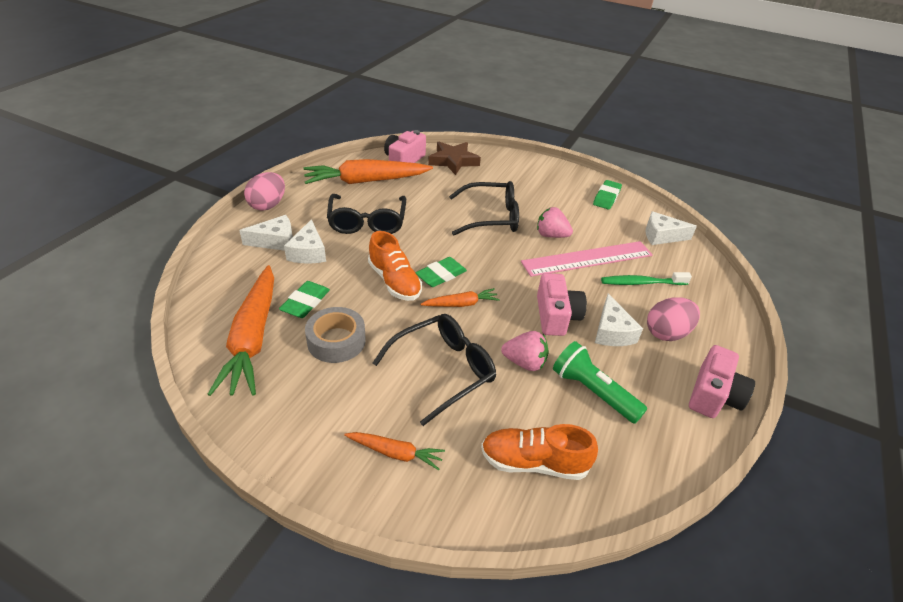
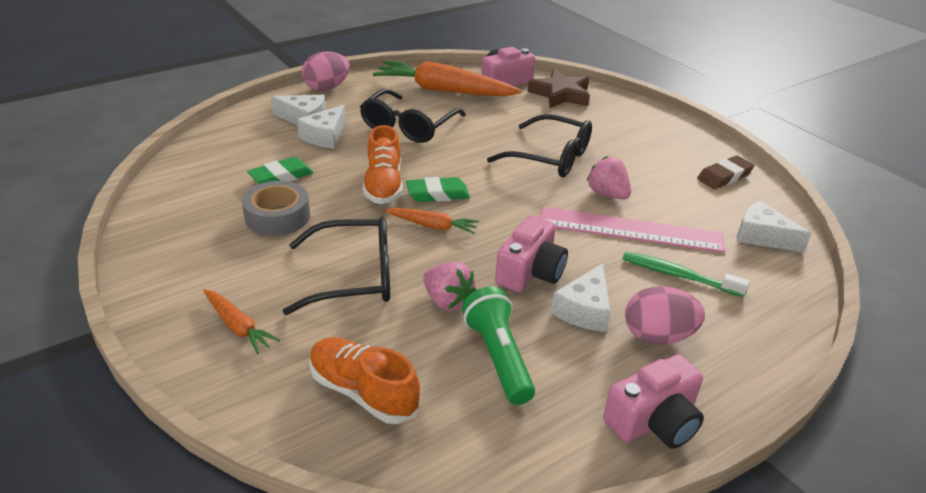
camera: 30 degrees right, 5 degrees down
(253, 338) = (208, 190): orange carrot -> none
(606, 197) = (724, 176): green eraser -> brown eraser

